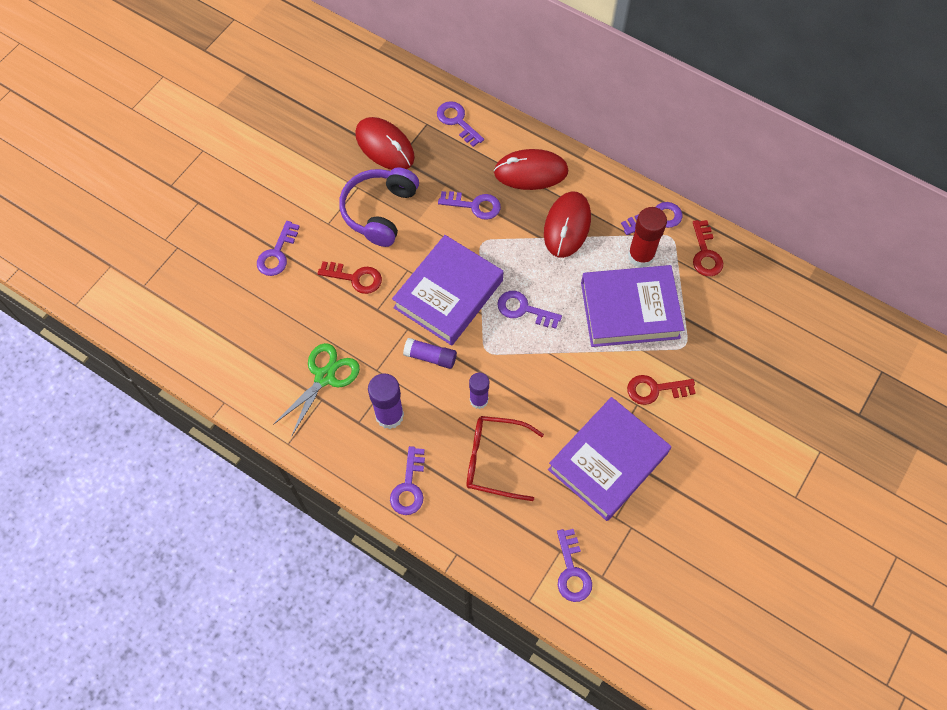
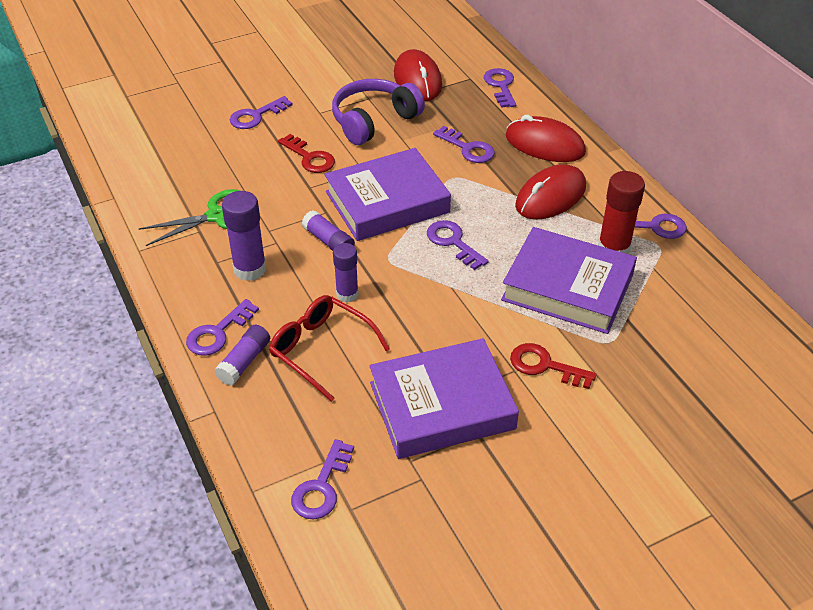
camera: 30 degrees right, 20 degrees down
(447, 501) = (244, 362): none -> purple glue stick
(705, 253) = (690, 274): red key -> none

